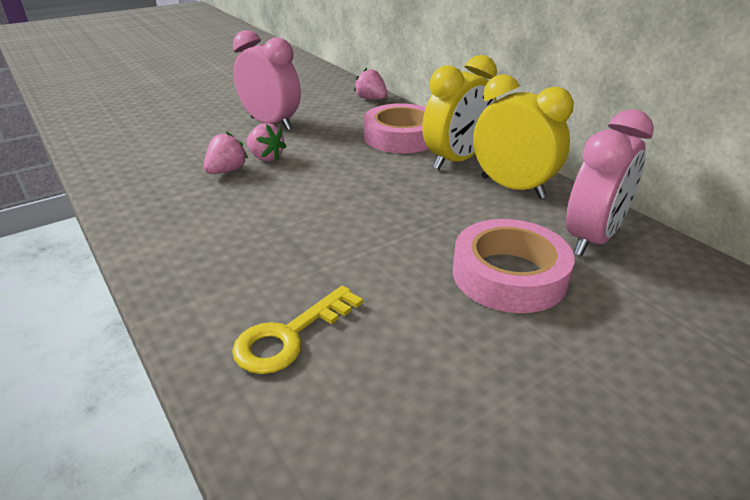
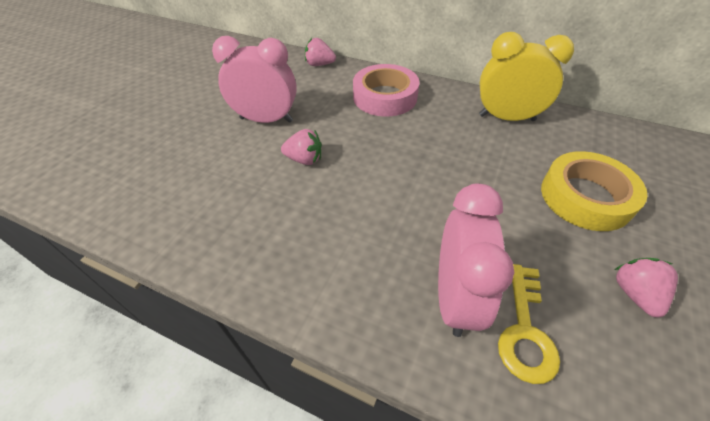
camera: 30 degrees left, 15 degrees up
(226, 171) = (288, 188): pink strawberry -> pink strawberry (635, 294)
(456, 160) = (446, 106): yellow clock -> none
(509, 275) = (585, 197): pink tape -> yellow tape
(592, 238) = (593, 143): pink clock -> pink clock (455, 297)

